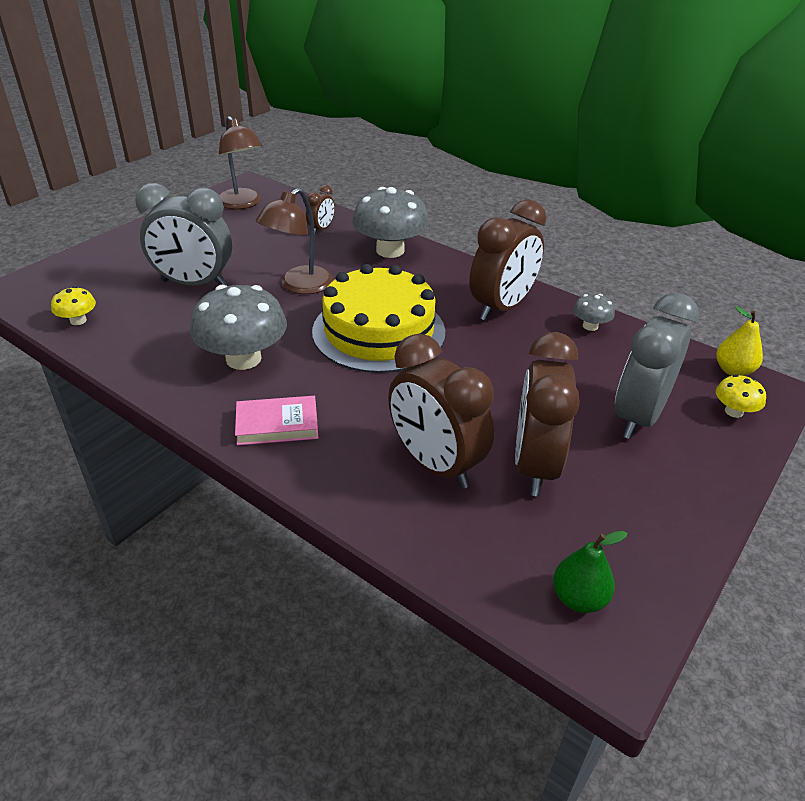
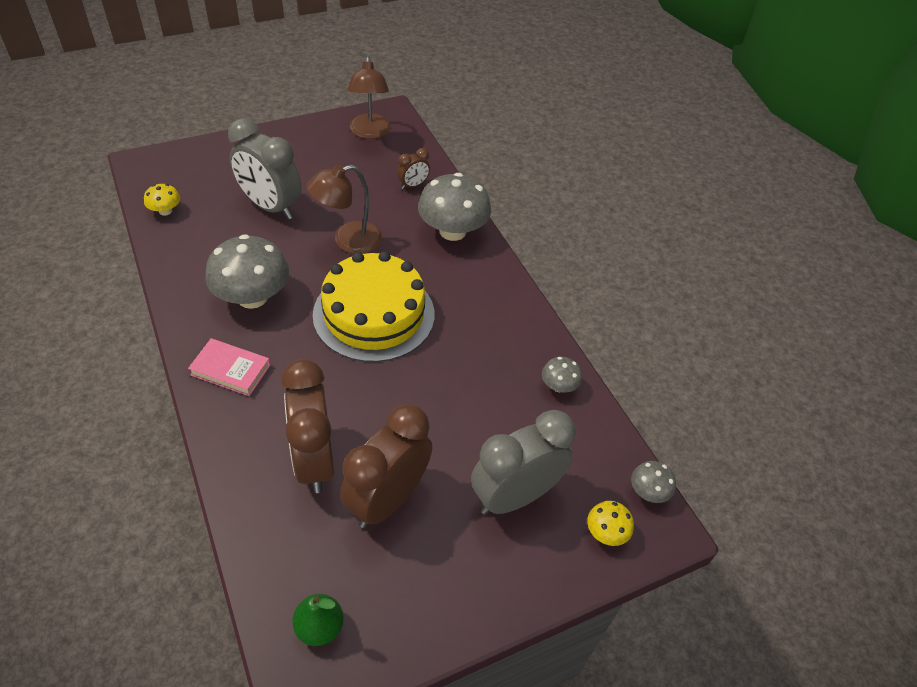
camera: 25 degrees right, 10 degrees up
(501, 307) = (497, 332): brown clock -> none
(733, 370) = (648, 491): yellow pear -> grey mushroom

